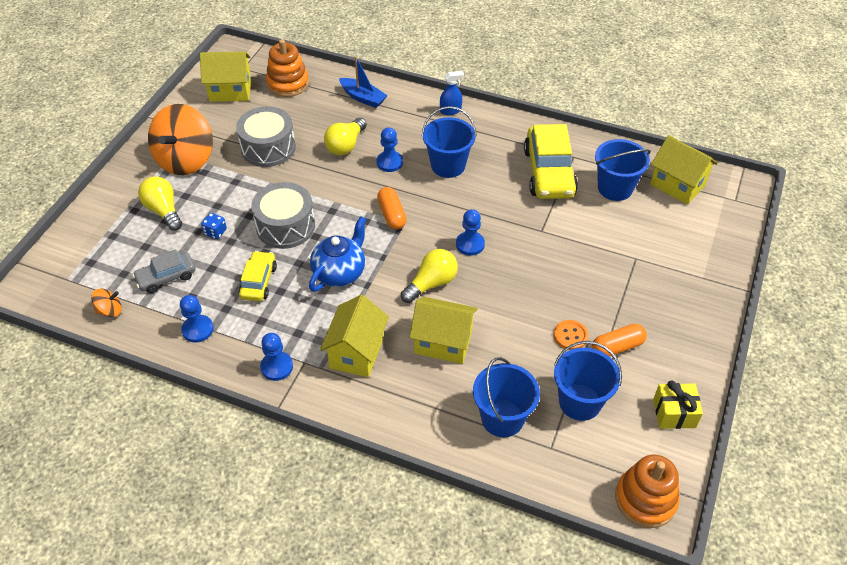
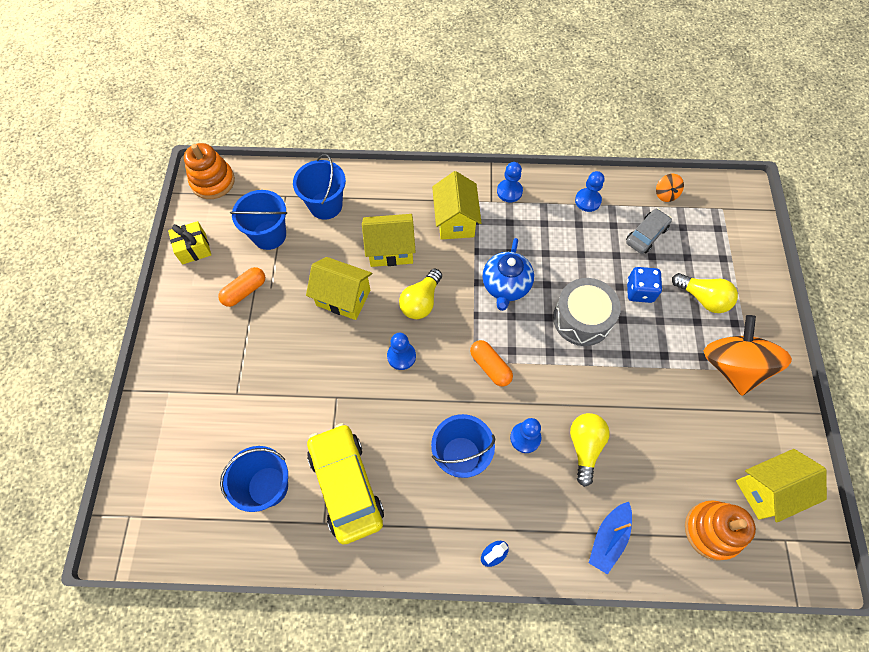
camera: 160 degrees right, 15 degrees up
(110, 310) = (665, 194): orange spinning top -> orange spinning top turned 60 degrees counterclockwise
(215, 232) = (639, 291): blue dice -> blue dice, size x1.55
(258, 281) = (569, 255): yellow car -> none
(268, 148) = (663, 413): grey drum -> none
(363, 98) = (608, 538): blue boat -> blue boat turned 75 degrees counterclockwise
(570, 336) = (286, 289): orange button -> none
(677, 185) = (196, 517): yellow house -> yellow house (343, 298)

